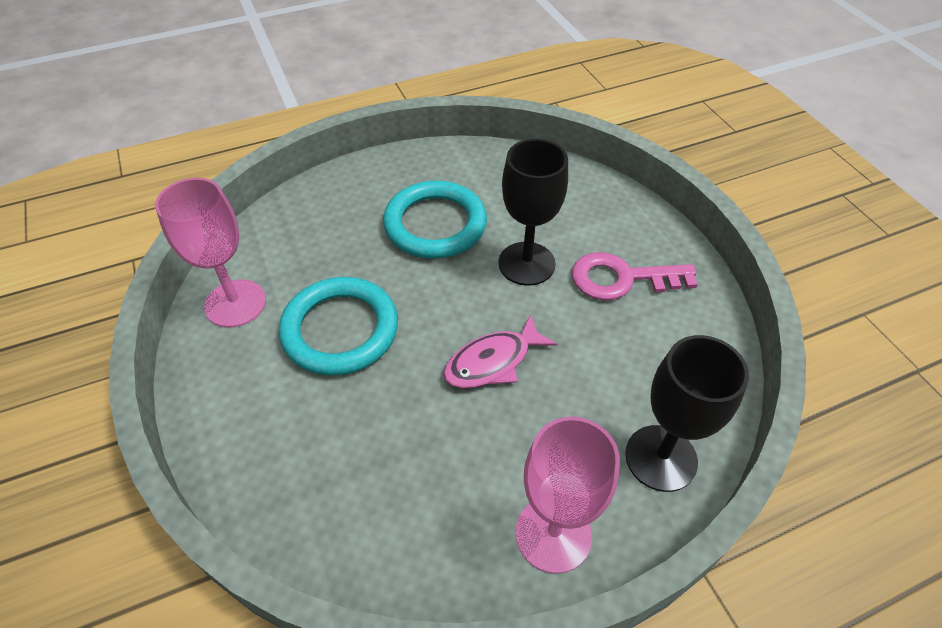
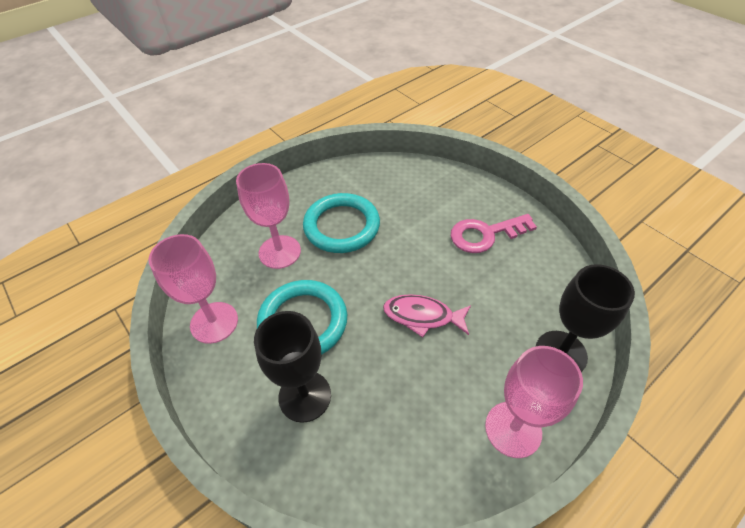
camera: 15 degrees left, 0 degrees up
(345, 238) = (279, 252): none -> pink goblet
(493, 362) = (422, 316): pink fish -> pink fish turned 60 degrees clockwise
(526, 263) = (417, 239): black goblet -> black goblet (305, 396)

